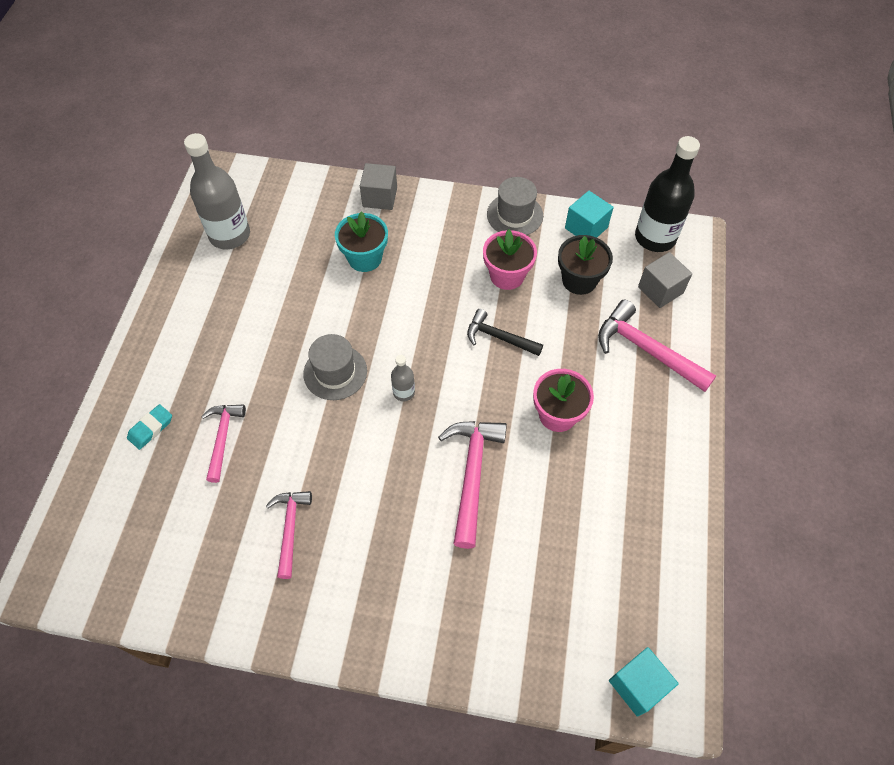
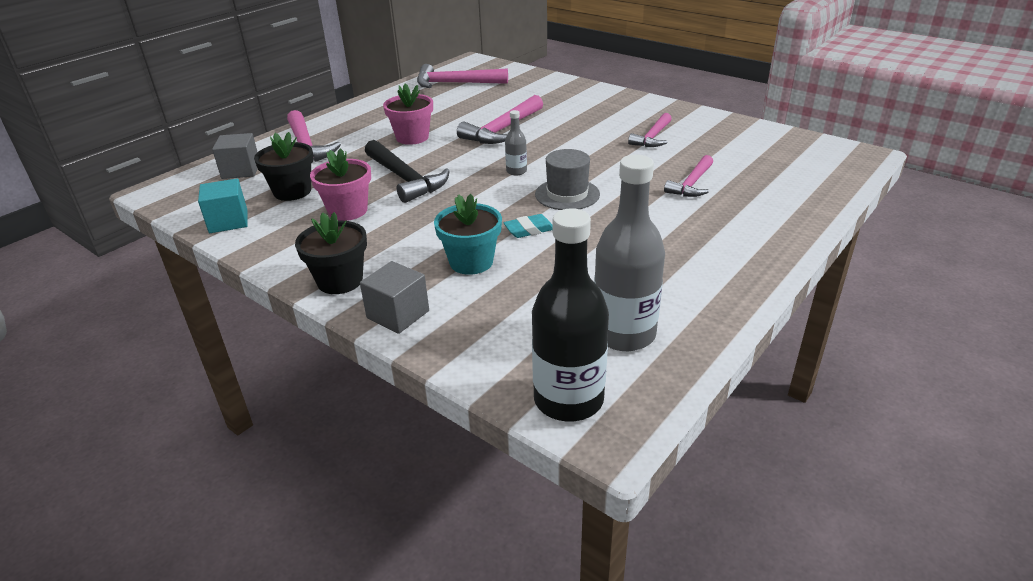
camera: 150 degrees left, 25 degrees down
(151, 428) = (761, 203): turquoise eraser -> turquoise eraser (529, 230)
(441, 207) = (340, 281): none -> black flower pot
(499, 337) = (405, 179): black hammer -> black hammer, size x1.56
(515, 215) = (275, 251): grey hat -> none
(629, 590) = (455, 83): none -> pink hammer
(638, 685) = (485, 66): turquoise cube -> none
(655, 237) = (186, 198): black bottle -> black bottle (568, 400)

